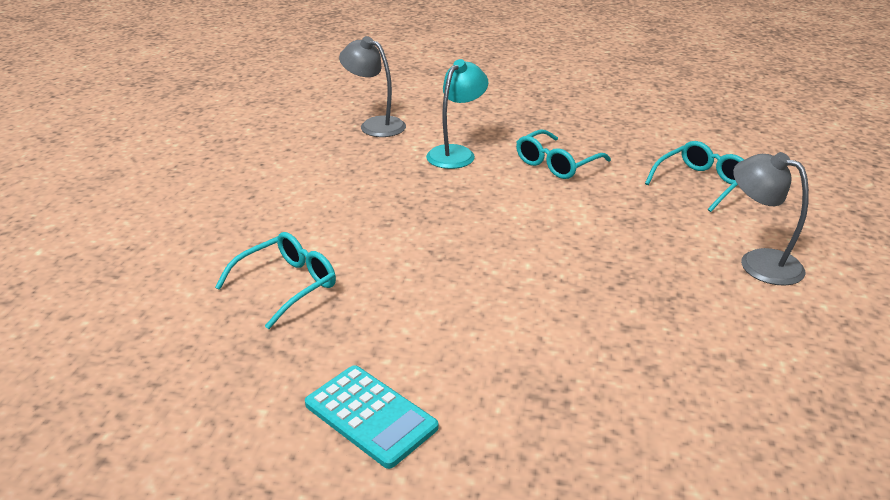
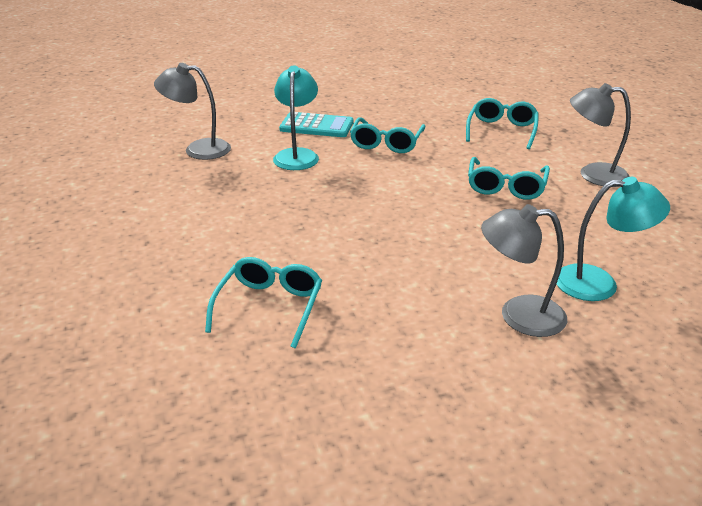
camera: 30 degrees left, 0 degrees up
(371, 416) = (455, 381): turquoise calculator -> turquoise calculator (316, 126)
(500, 380) = (519, 315): none -> grey lamp
(626, 381) = (599, 283): none -> turquoise lamp
(636, 245) = (506, 187): none -> turquoise glasses

